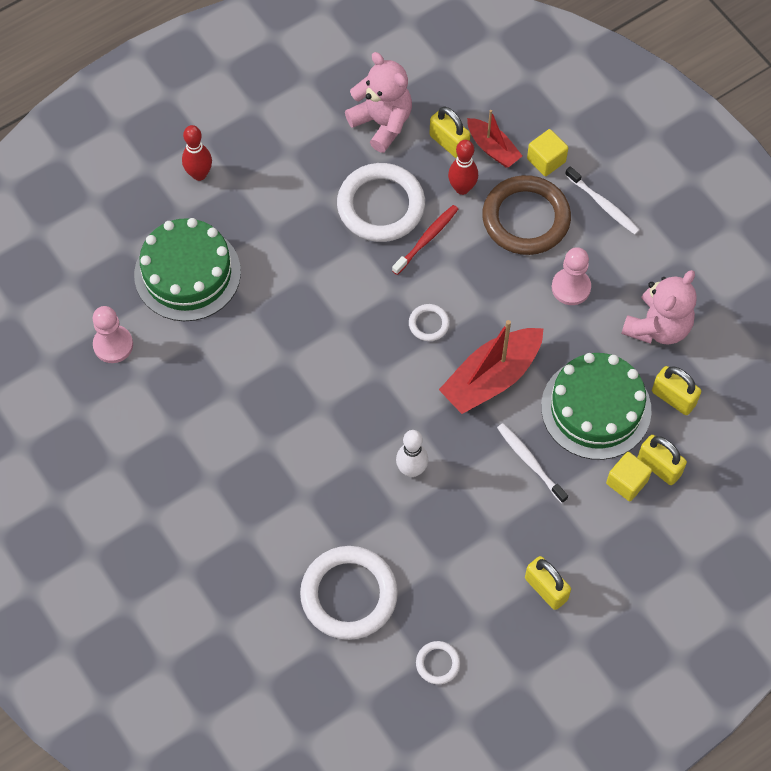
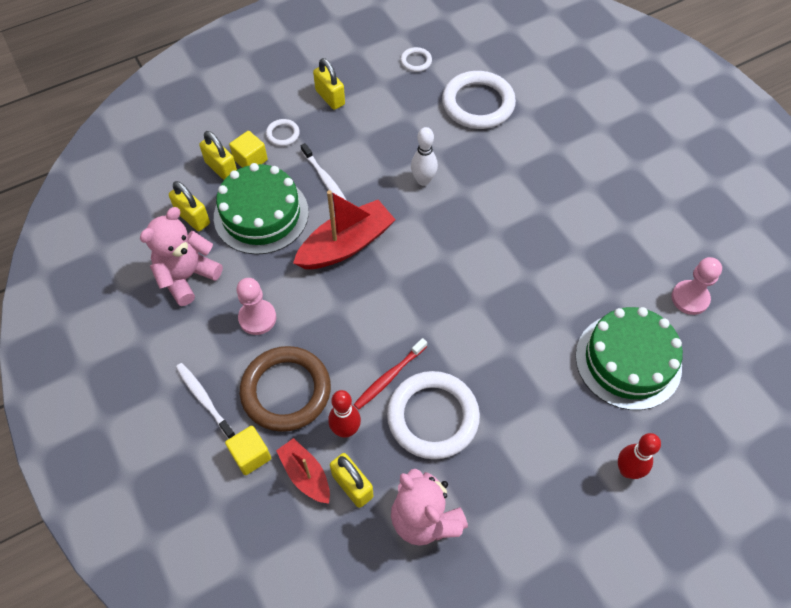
camera: 175 degrees left, 5 degrees down
(429, 324) = (396, 295): white ring -> white ring (283, 134)

